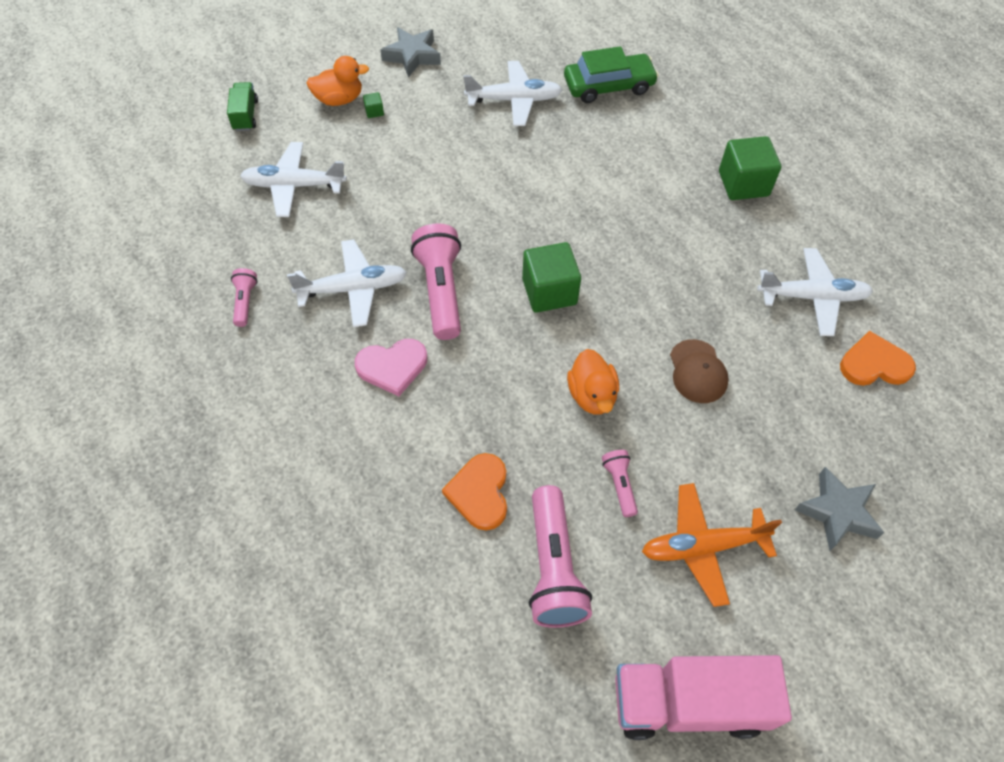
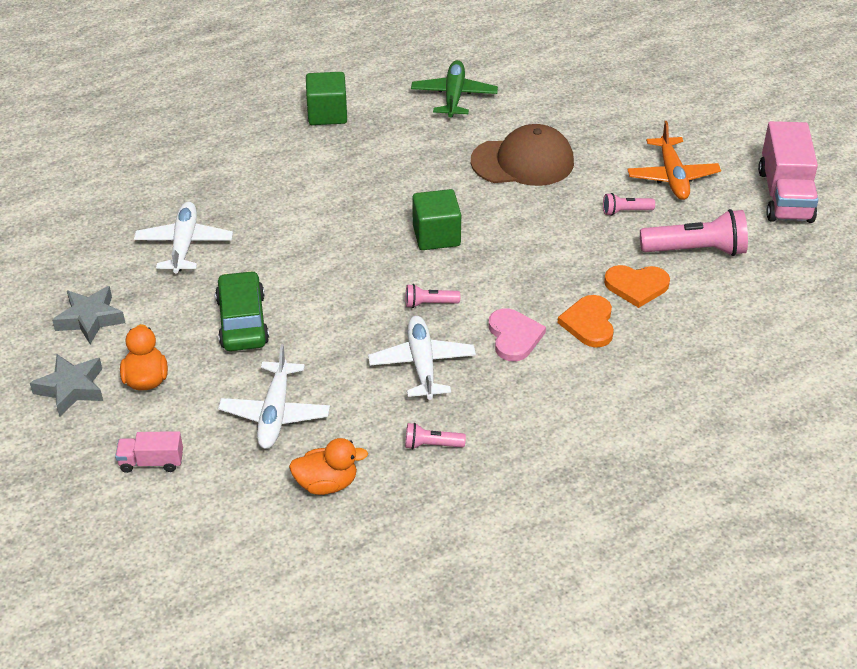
camera: 85 degrees left, 15 degrees down
(245, 115) = (151, 462): green truck -> pink truck
(374, 111) = (174, 350): green cube -> none
(441, 291) = (429, 303): pink flashlight -> pink flashlight, size x0.50
(592, 395) = (544, 219): orange duck -> orange duck (327, 484)
(608, 86) = (181, 179): green car -> green car (242, 321)
(697, 371) = (523, 162): brown cap -> brown cap, size x1.74
(812, 297) = (454, 96): white plane -> green plane
(837, 512) = (641, 113): grey star -> grey star (71, 389)
(874, 364) = (518, 78): orange heart -> orange heart (589, 323)

